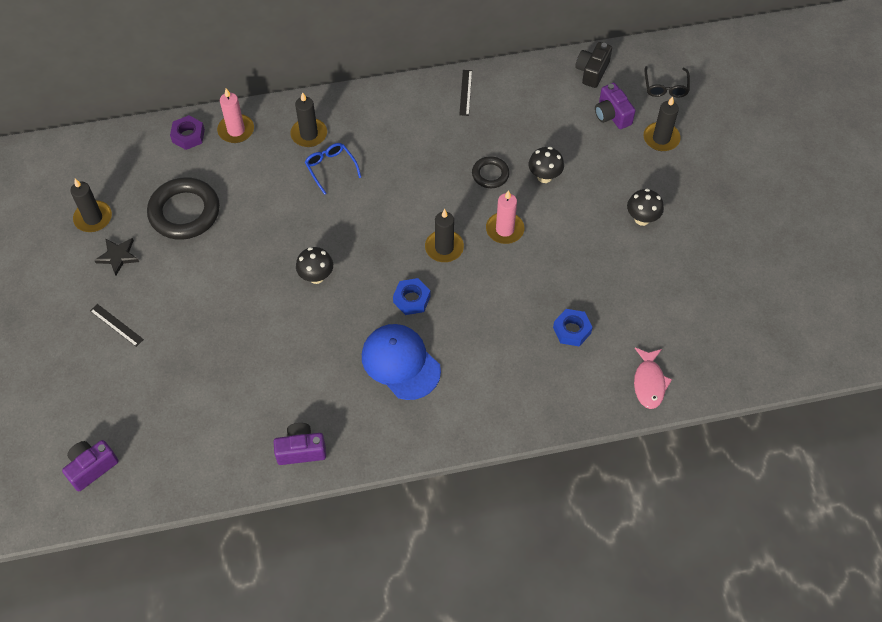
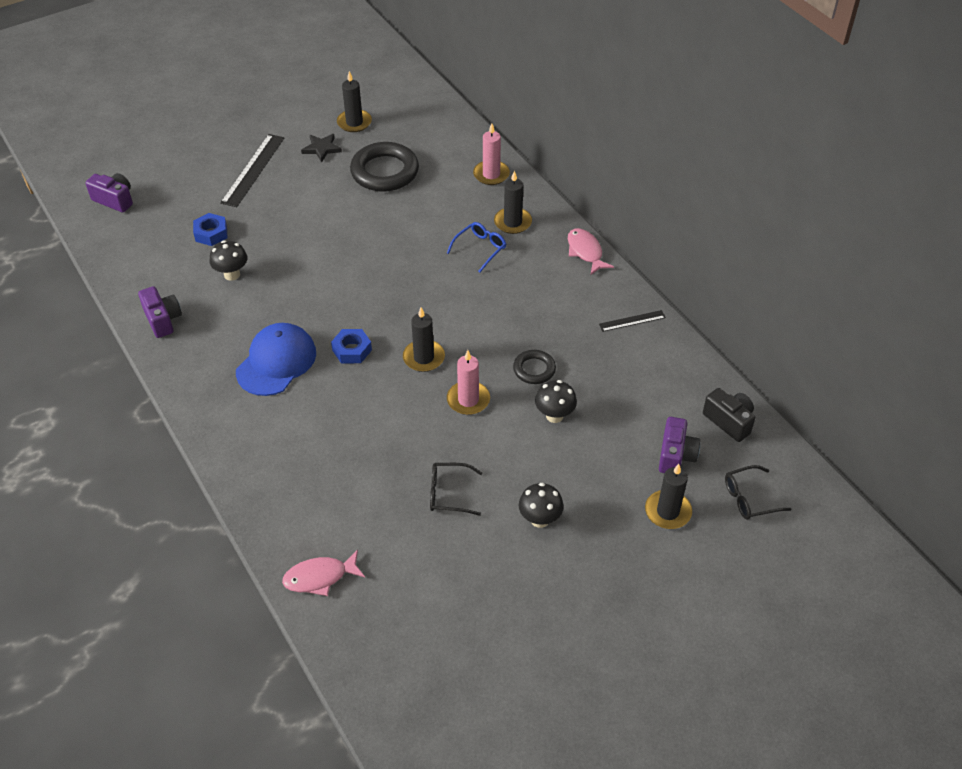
camera: 70 degrees right, 10 degrees down
(116, 325) = (253, 170): black ruler -> black ruler, size x1.87
(188, 136) = (469, 148): purple nut -> none
(316, 277) = (351, 275): black mushroom -> black mushroom (232, 274)
(372, 95) = (585, 252): none -> pink fish
(572, 330) = (363, 490): blue nut -> blue nut (211, 233)
(592, 71) = (729, 421): black camera -> black camera turned 45 degrees clockwise
(596, 271) = (449, 493): none -> black glasses
(612, 115) = (675, 455): purple camera -> purple camera turned 150 degrees clockwise

